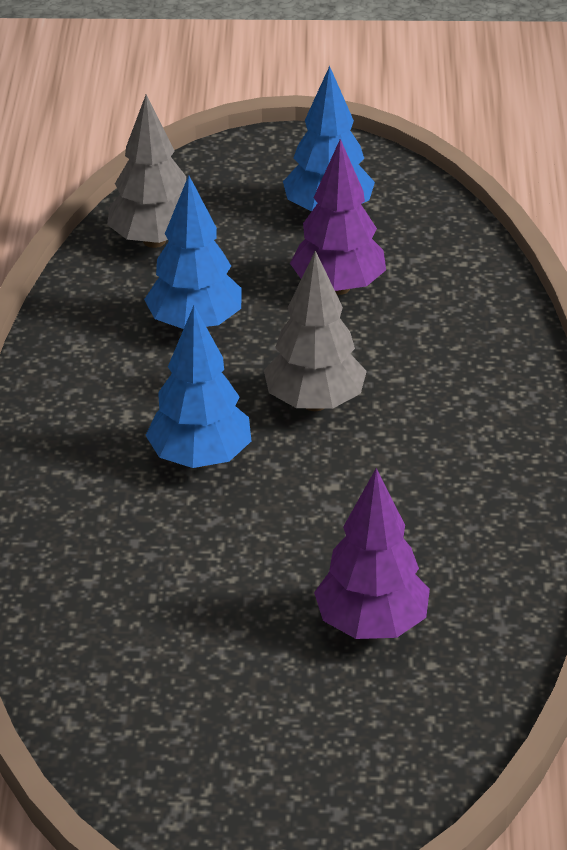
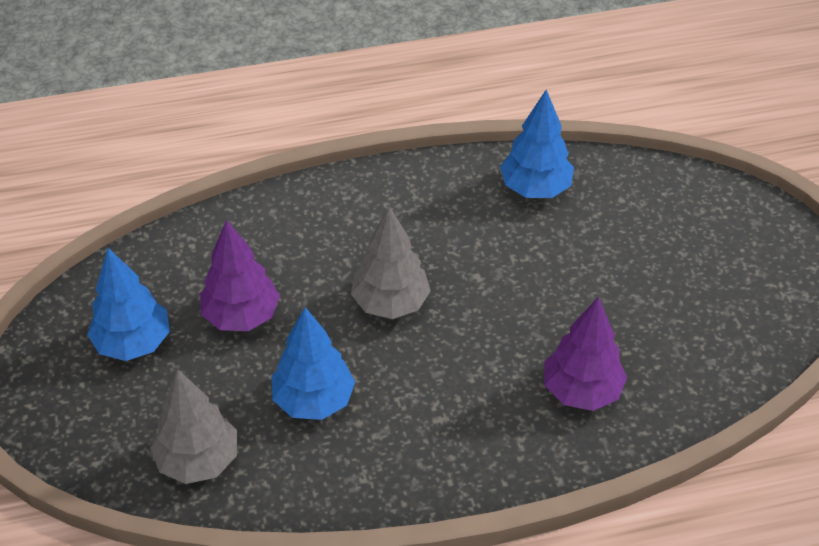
camera: 105 degrees left, 10 degrees up
(200, 459) = (476, 358): blue tree -> blue tree (535, 188)
(371, 625) = (602, 232): purple tree -> purple tree (581, 391)

